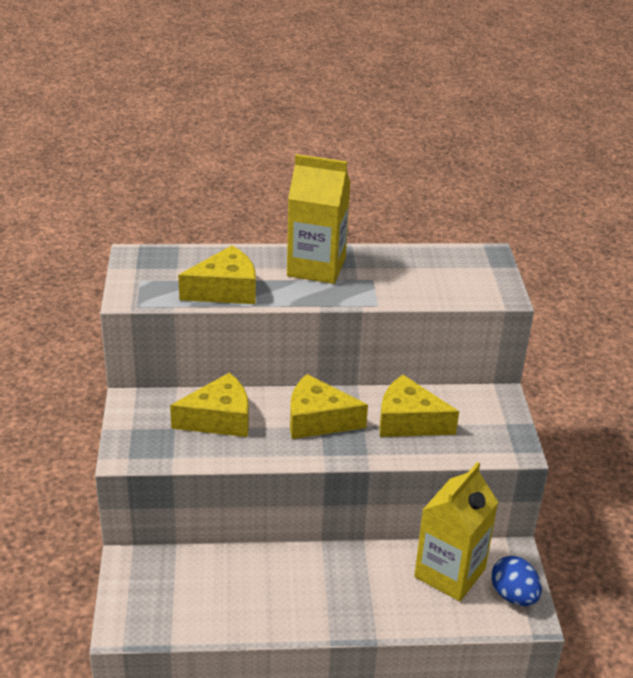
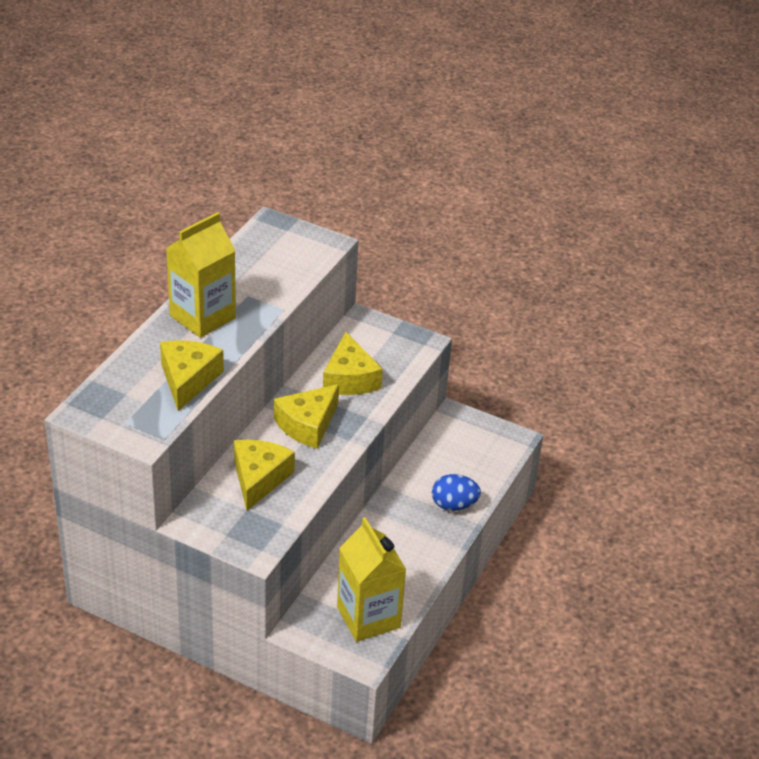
camera: 60 degrees left, 5 degrees up
(408, 421) = (350, 378): yellow cheese -> yellow cheese turned 60 degrees counterclockwise
(449, 573) = (448, 456): yellow carton -> yellow carton (368, 617)
(513, 596) = (491, 436): blue egg -> blue egg (454, 505)

